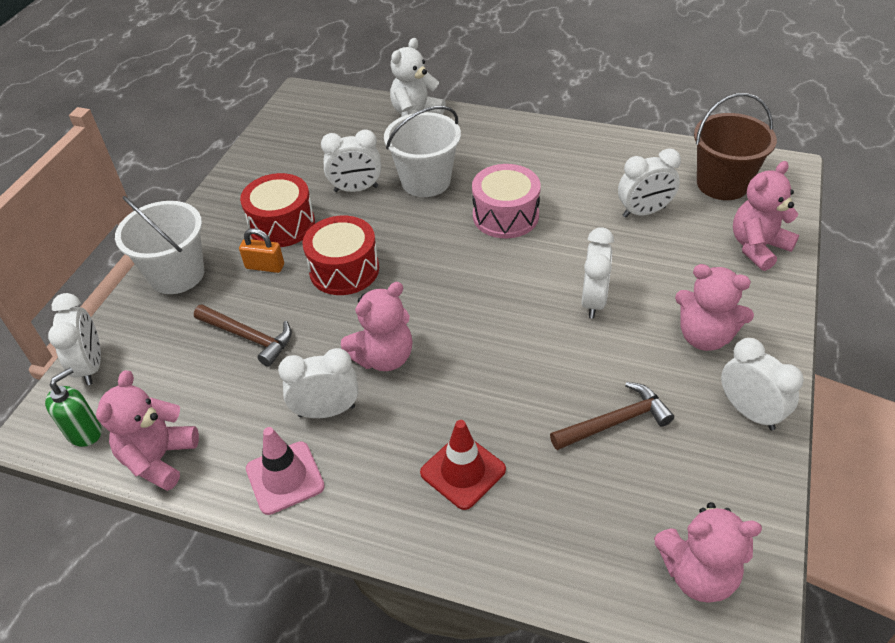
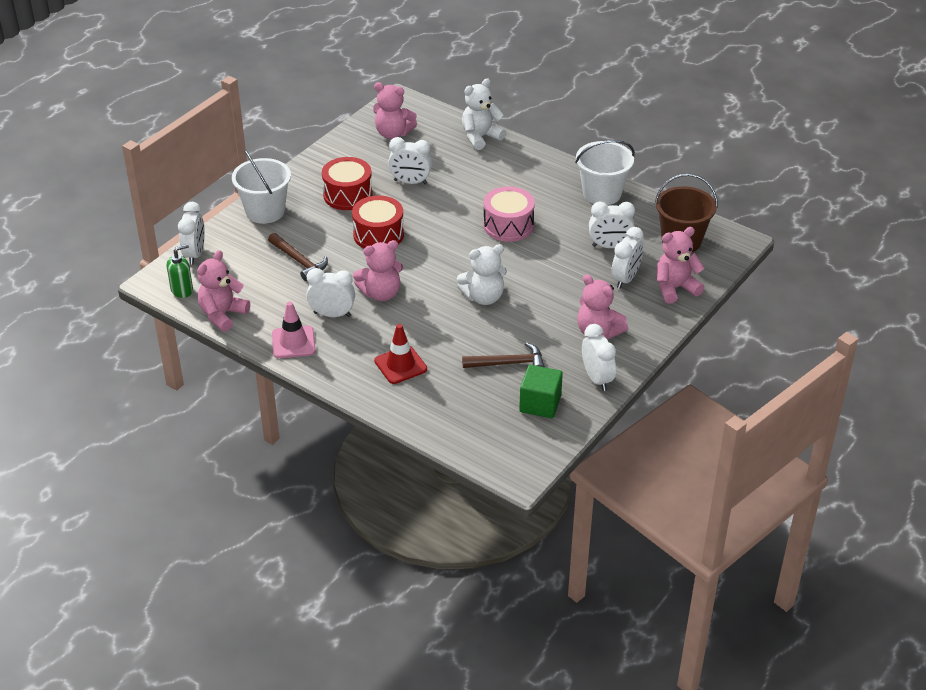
camera: 15 degrees right, 5 degrees down
(265, 266) = (325, 220): orange padlock -> none
(426, 181) = (463, 188): white bucket -> white bucket (602, 193)
(526, 325) = (483, 297): none -> white teddy bear
(593, 301) = (537, 294): white clock -> white clock (625, 279)
(698, 480) = (540, 404): none -> green cube
(698, 573) = (509, 445): pink teddy bear -> pink teddy bear (393, 133)

